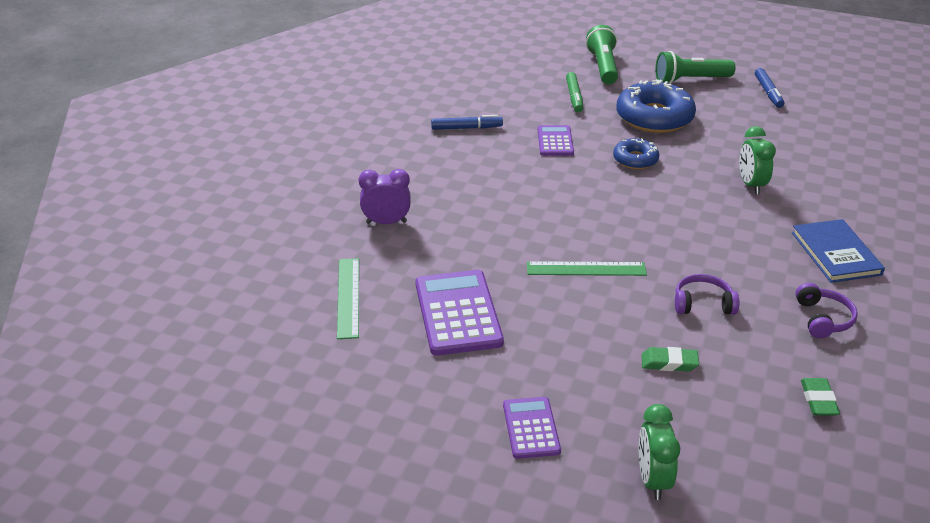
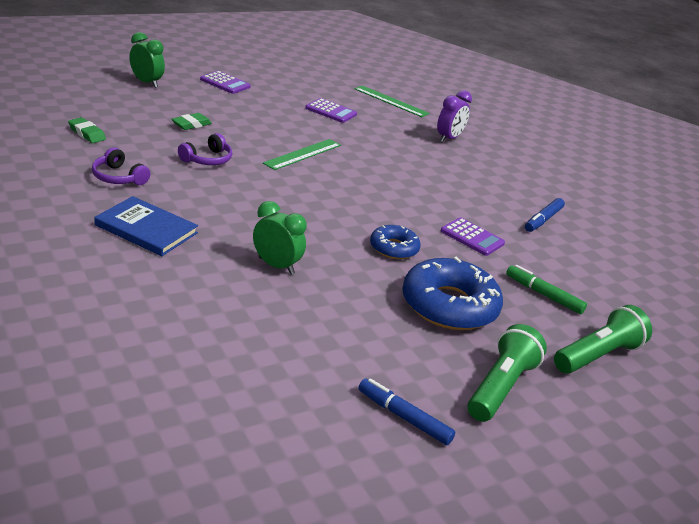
camera: 125 degrees right, 5 degrees down
(458, 313) = (331, 111): purple calculator -> purple calculator, size x0.58
(602, 66) = (597, 355): green flashlight -> green flashlight turned 75 degrees counterclockwise

